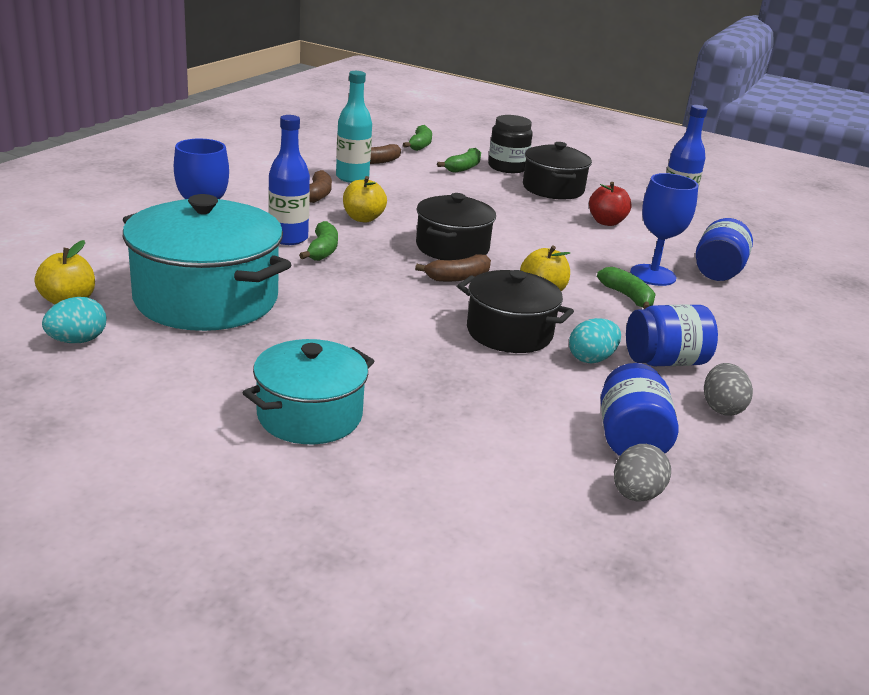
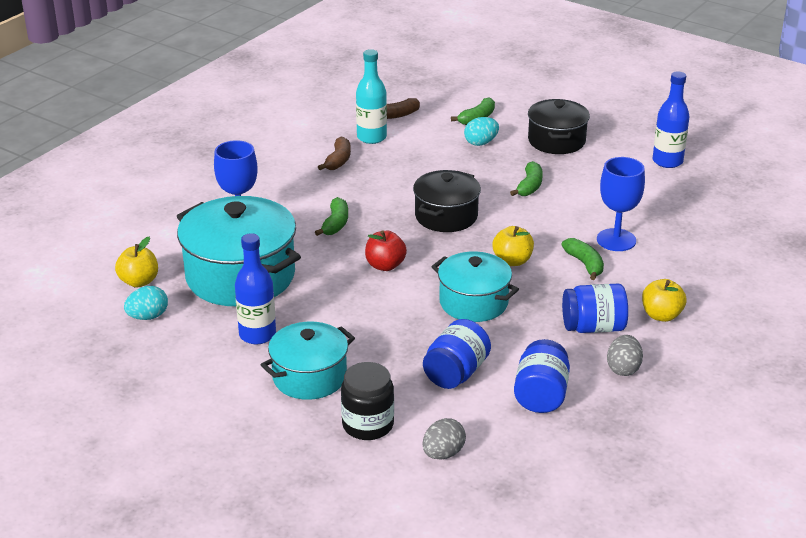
camera: 10 degrees right, 5 degrees up
(288, 238) = (308, 211): blue bottle -> blue bottle (257, 335)
(363, 218) = (374, 186): yellow apple -> yellow apple (661, 315)
(420, 145) = (442, 90): green banana -> green banana (529, 186)
(458, 277) = (444, 248): brown banana -> none
(507, 167) = (520, 115): black jar -> black jar (368, 425)
(509, 332) = (473, 302): black pot -> turquoise pot
(591, 359) = (533, 326): turquoise egg -> turquoise egg (481, 143)
(606, 222) = (594, 180): red apple -> red apple (385, 265)
(636, 495) = (529, 438): grey egg -> grey egg (443, 453)
(717, 272) = (677, 234): blue jar -> blue jar (456, 373)

